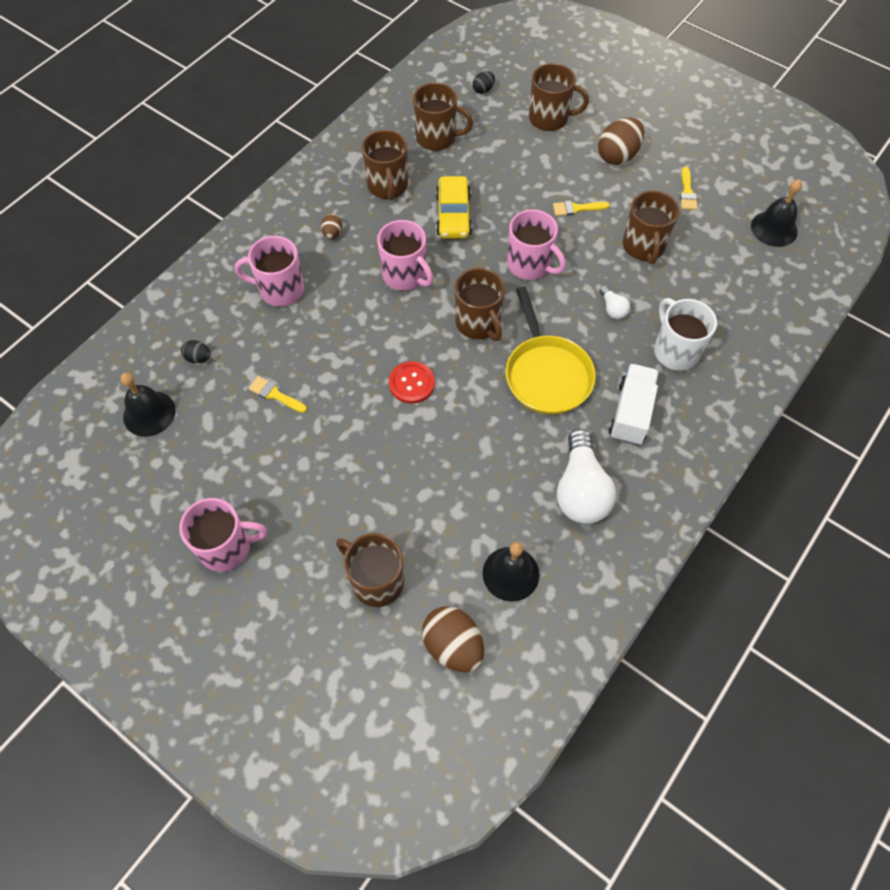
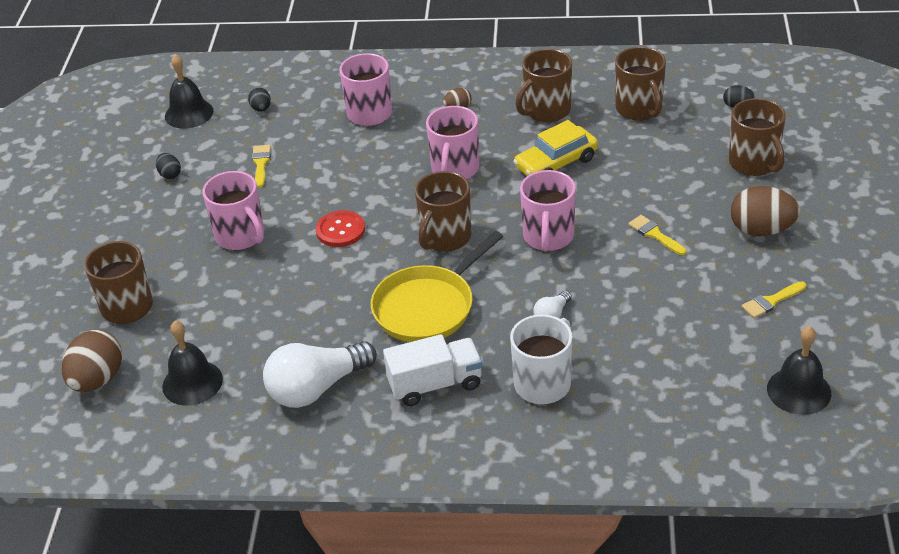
camera: 60 degrees right, 20 degrees down
(225, 468) = (170, 175): none -> black egg
(226, 547) = (100, 212): pink mug -> pink mug (240, 236)
(643, 246) = (657, 302): brown mug -> none

